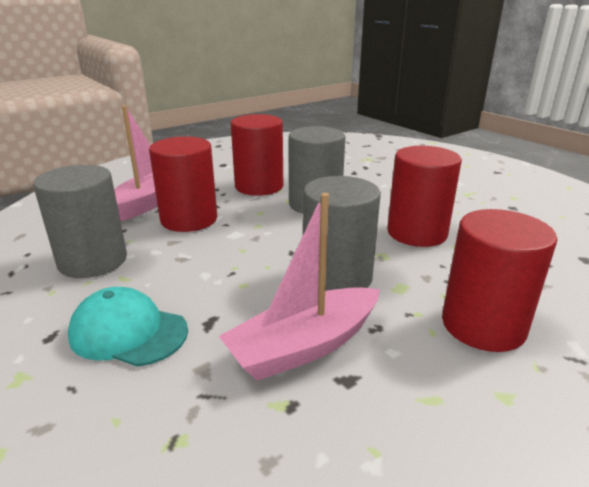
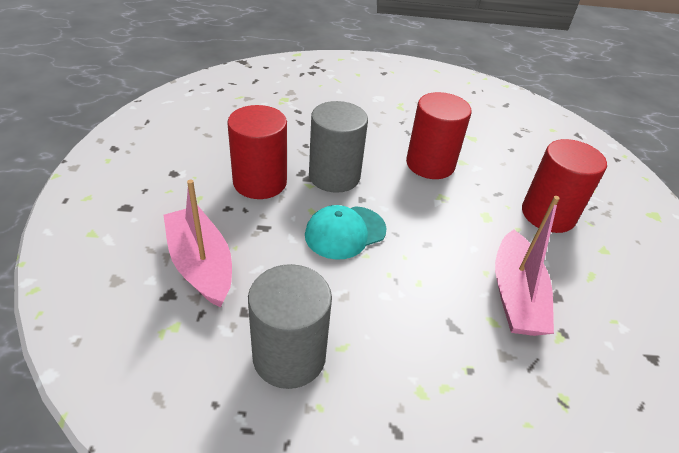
camera: 55 degrees left, 15 degrees up
(128, 332) = (431, 377): turquoise cap -> turquoise cap (345, 232)
(189, 219) = (275, 257): red cylinder -> none
(337, 277) = (451, 234): grey cylinder -> none

